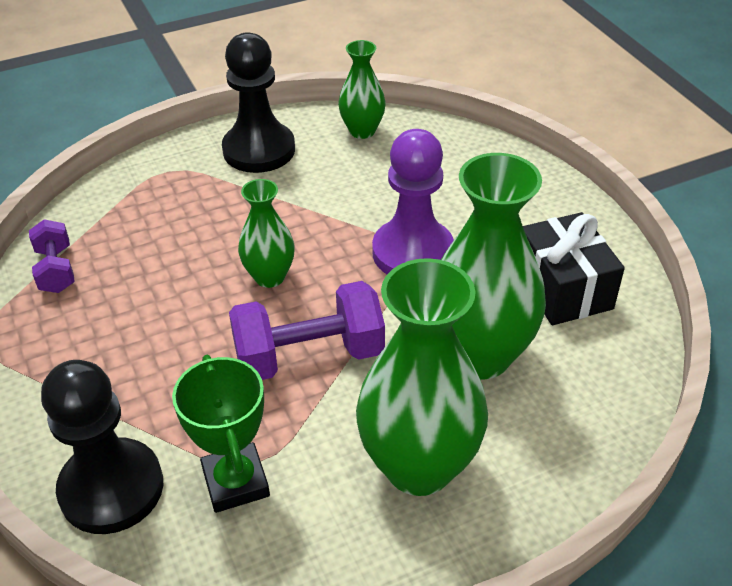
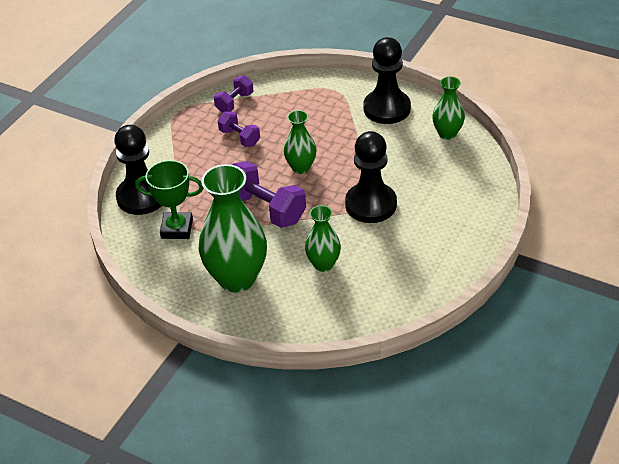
camera: 55 degrees right, 0 degrees up
(132, 303) = (239, 137): none -> purple dumbbell
(236, 482) = (177, 229): green trophy -> green trophy turned 60 degrees clockwise
(413, 252) = (371, 204): purple pawn -> black pawn
(479, 355) = (323, 264): green vase -> green vase, size x0.54
(563, 288) = (404, 271): black gift -> none

